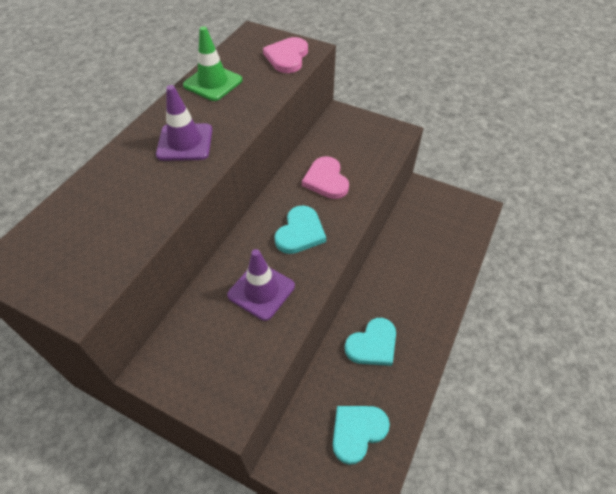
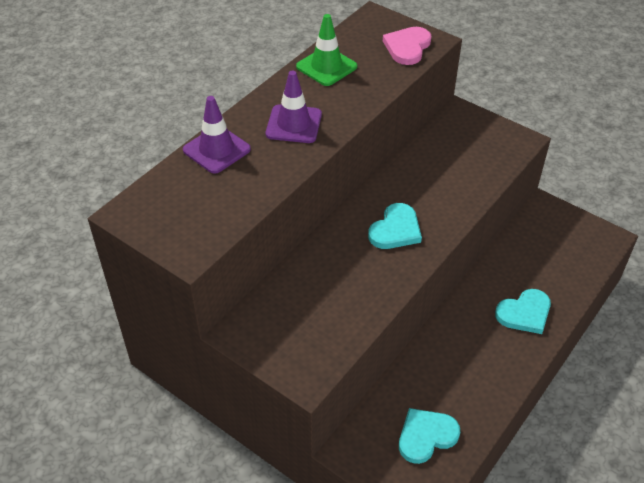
camera: 10 degrees right, 5 degrees down
(261, 291) = (348, 279): purple traffic cone -> purple traffic cone (216, 150)
(326, 180) = (431, 181): pink heart -> none
(372, 344) = (456, 359): turquoise heart -> turquoise heart (524, 313)

